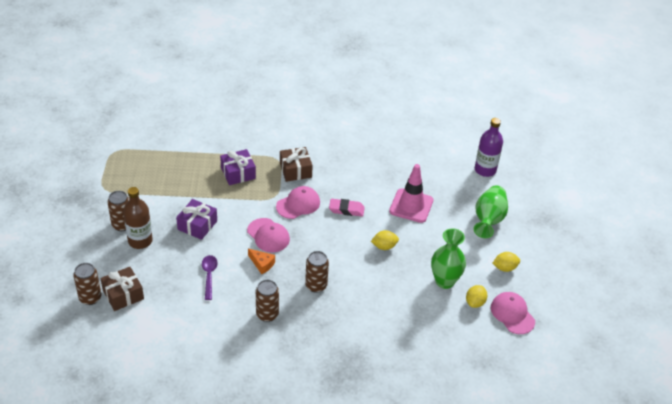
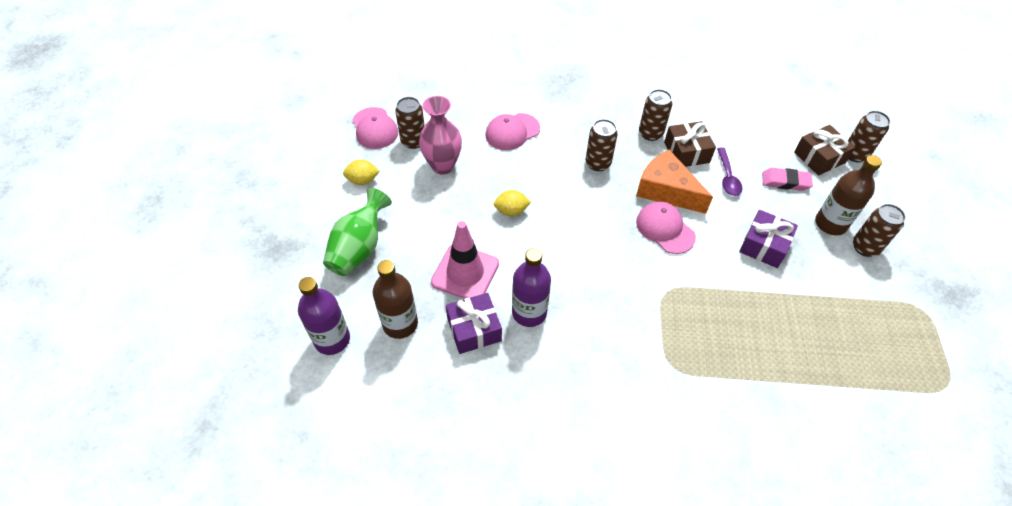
camera: 175 degrees left, 10 degrees up
(238, 173) = (730, 337): purple gift -> purple gift (474, 329)
(262, 264) = (666, 190): orange cheese -> orange cheese, size x1.95
(295, 170) = (640, 342): brown gift -> brown gift (686, 152)
(298, 204) = (629, 277): pink cap -> pink cap (512, 132)
(346, 209) = (559, 267): pink eraser -> pink eraser (785, 182)
(365, 184) = (529, 312): none -> purple bottle
(444, 281) = (442, 165): green vase -> pink vase
(446, 178) = (400, 324): none -> brown bottle
(475, 302) = (413, 141): yellow lemon -> brown can

